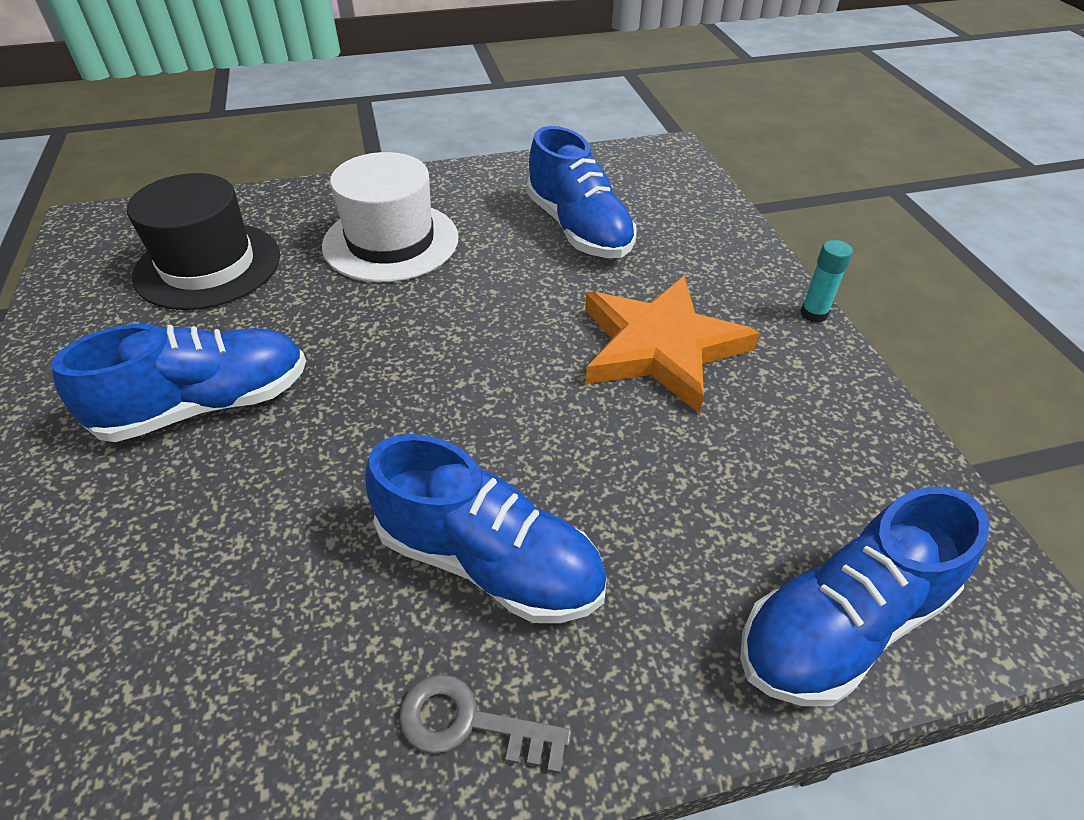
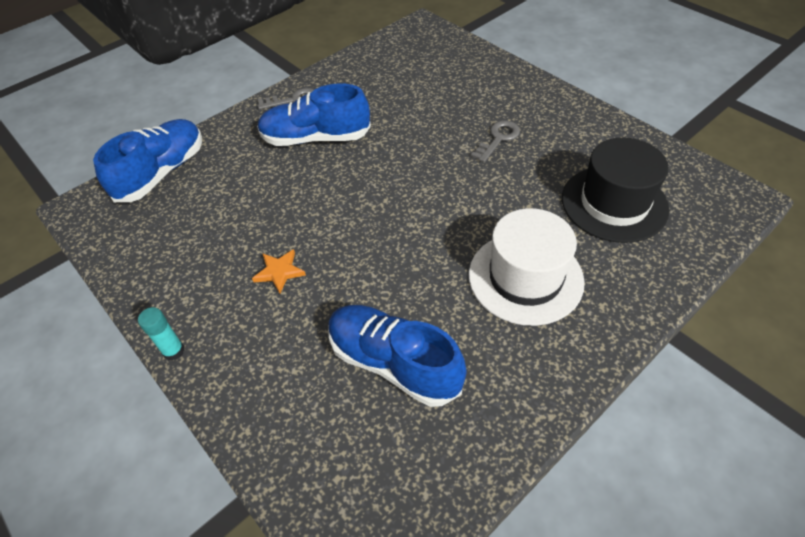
camera: 155 degrees right, 5 degrees up
(207, 405) = (498, 139): blue shoe -> grey key
(661, 347) = (279, 272): orange star -> orange star, size x0.42

